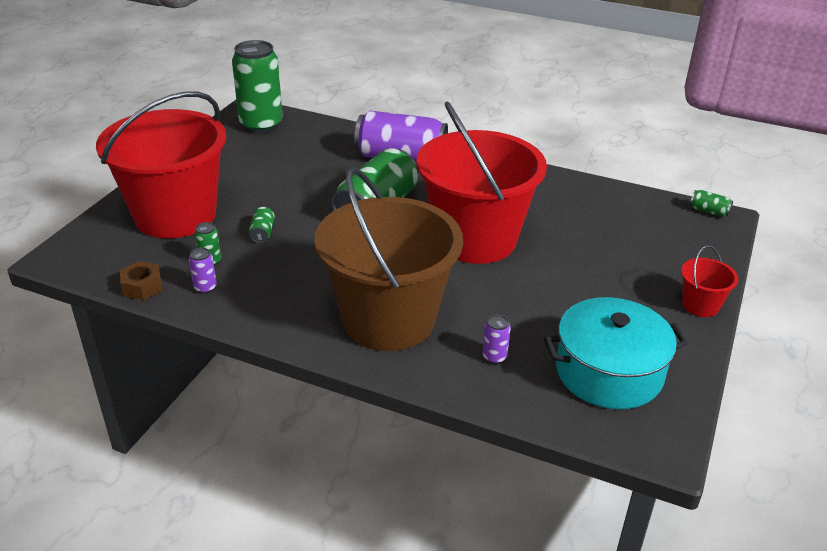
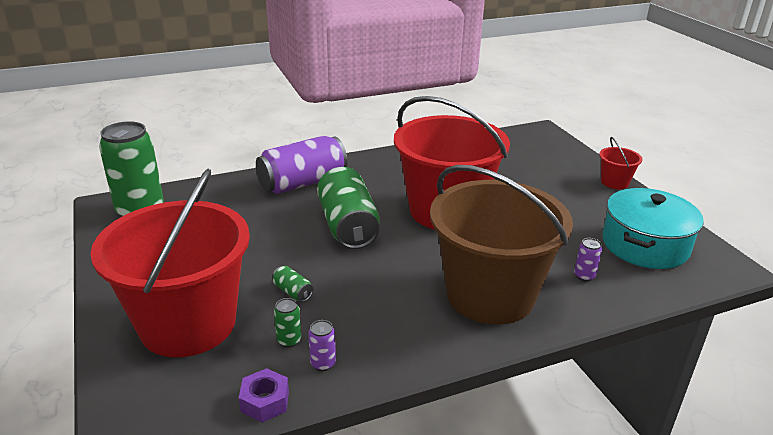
camera: 45 degrees left, 5 degrees down
(142, 287) = (265, 401): brown nut -> purple nut
(709, 211) = (530, 130): green can -> none

